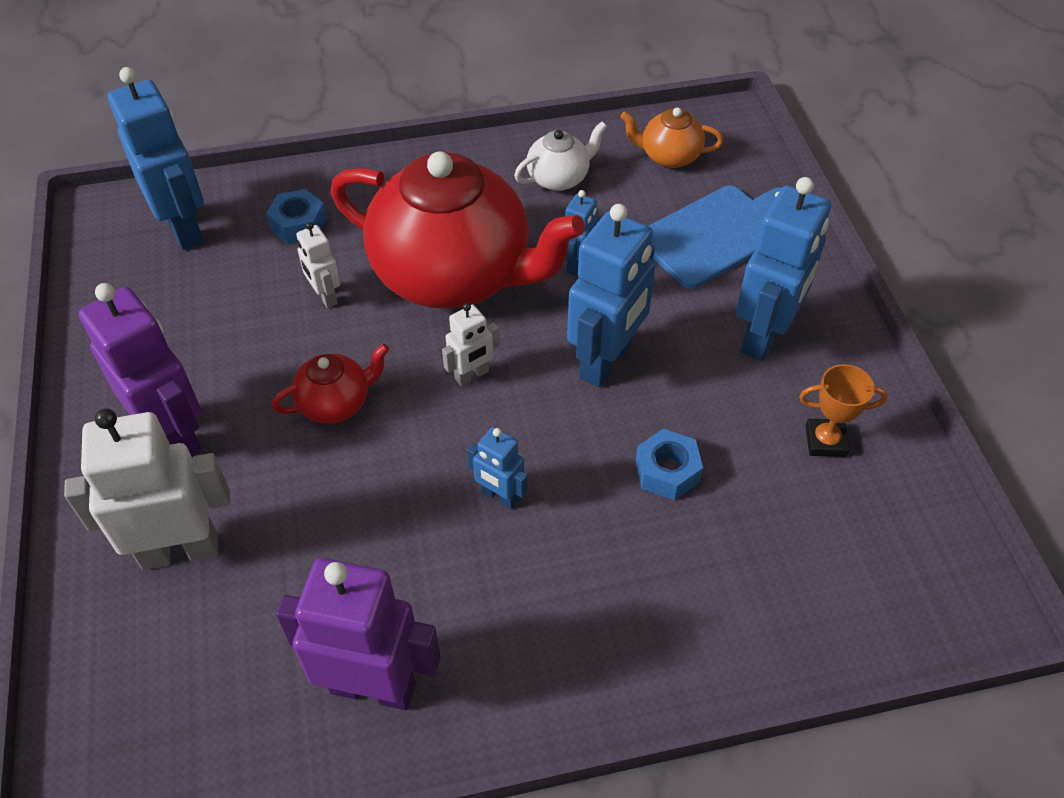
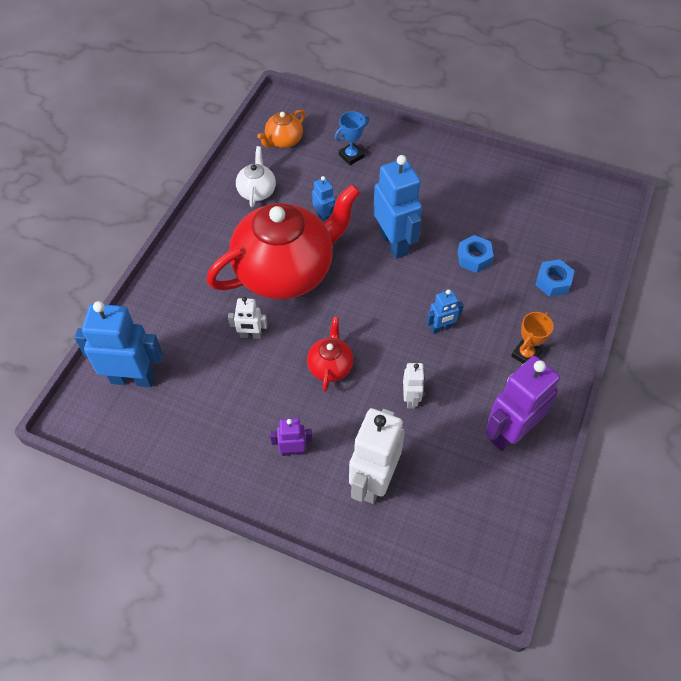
camera: 55 degrees left, 5 degrees up
(175, 435) = (293, 451): purple robot -> purple robot, size x0.51
(298, 224) = (183, 321): blue nut -> blue nut (553, 282)
(472, 375) = (359, 300): white robot -> white robot (411, 398)
(716, 234) = (351, 156): blue cutting board -> blue trophy
(764, 336) = (427, 178): blue robot -> none
(825, 441) = (500, 195): orange trophy -> orange trophy (525, 354)

